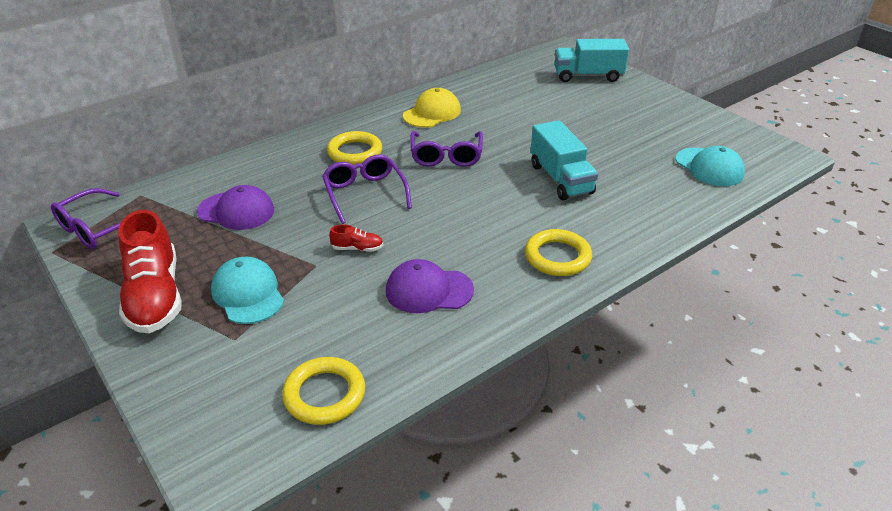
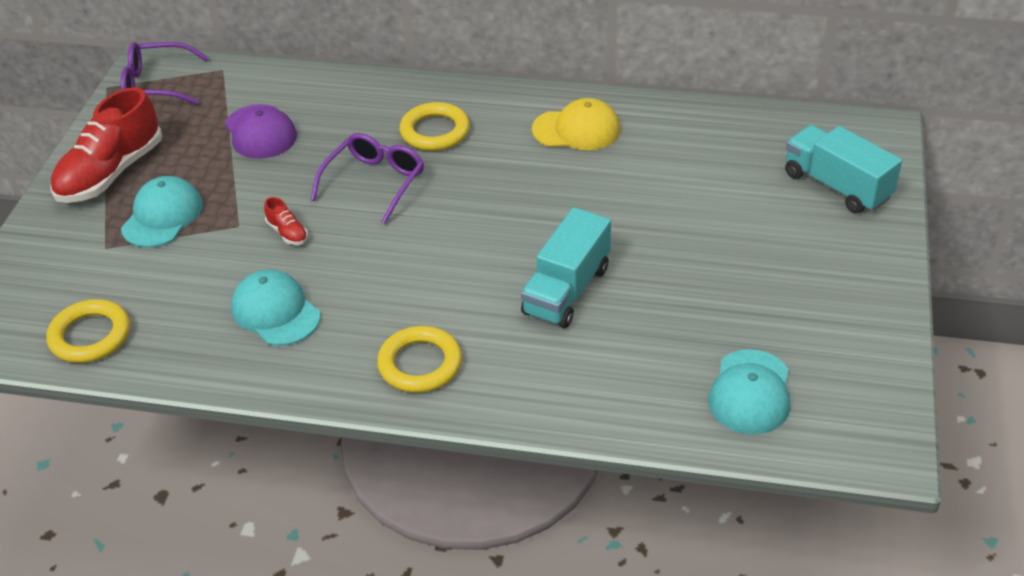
camera: 50 degrees right, 5 degrees up
(429, 290) = (275, 312): purple cap -> turquoise cap
(446, 156) = (506, 190): purple glasses -> none

